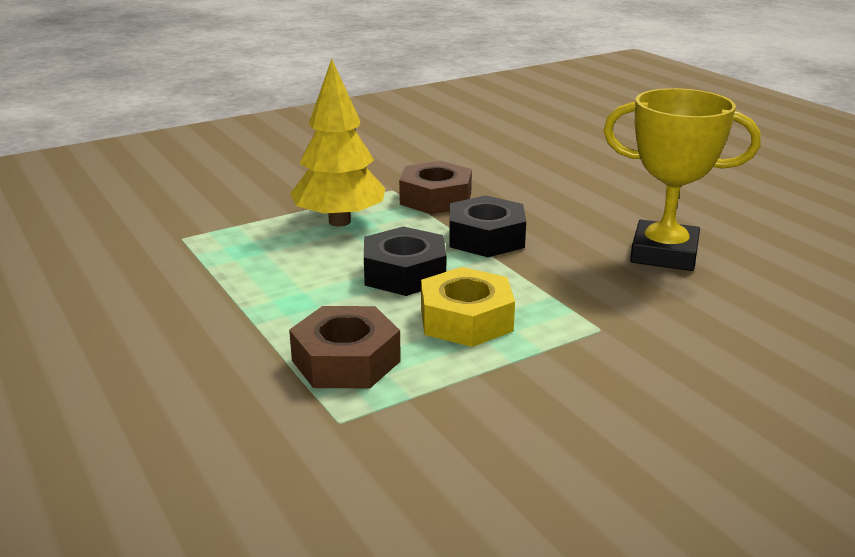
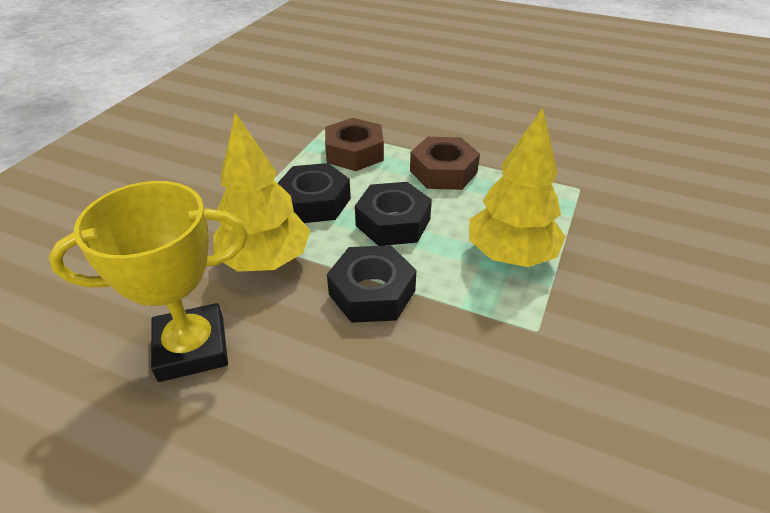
camera: 145 degrees right, 15 degrees up
(435, 198) = (479, 336): brown nut -> brown nut (443, 172)
(466, 320) = (314, 202): yellow nut -> black nut
(565, 286) = (265, 260): none -> yellow tree

